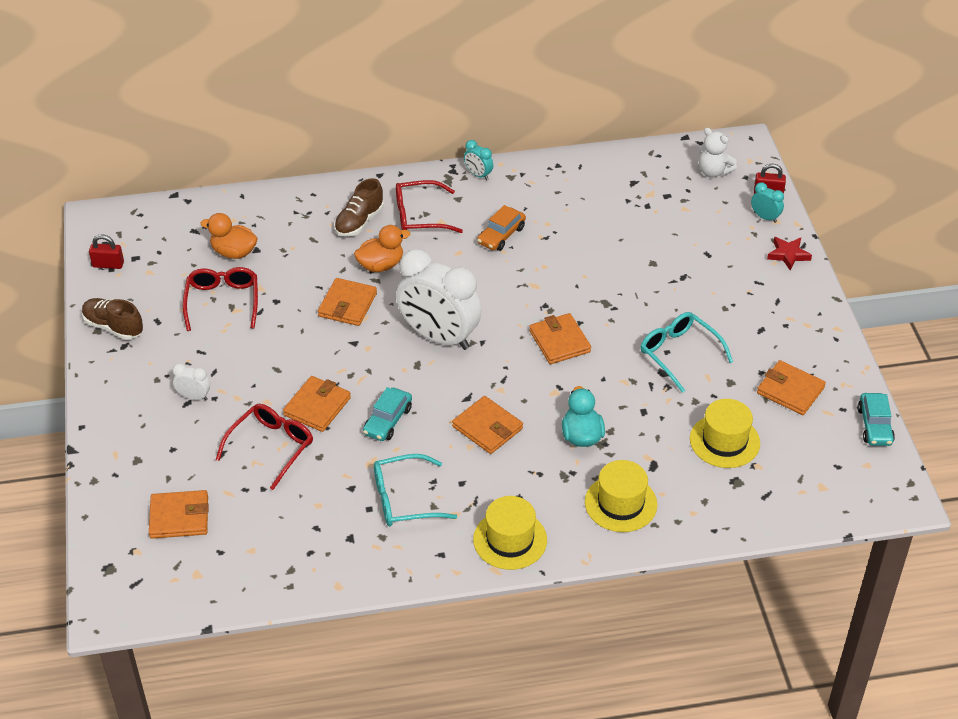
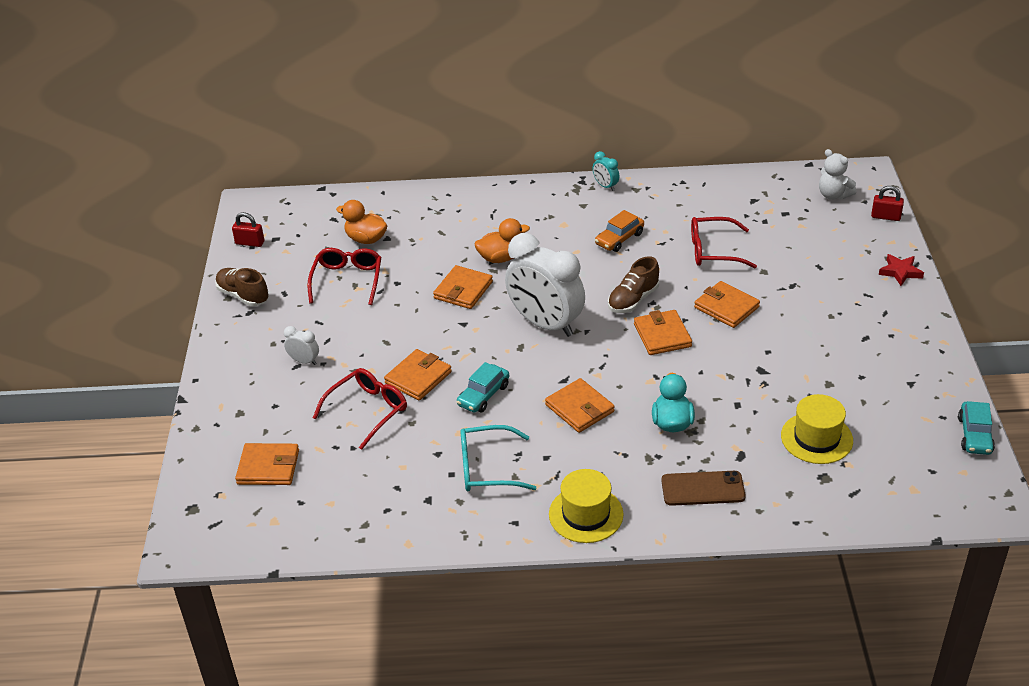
camera: 10 degrees right, 5 degrees down
(359, 222) = (487, 220): brown shoe -> brown shoe (633, 300)
(419, 216) = (544, 218): red glasses -> red glasses (713, 251)
(620, 503) = (703, 489): yellow hat -> brown phone
(679, 353) = (779, 354): turquoise glasses -> none
(765, 217) = (880, 237): turquoise clock -> none
(790, 390) = (889, 396): orange wallet -> orange wallet (726, 307)

